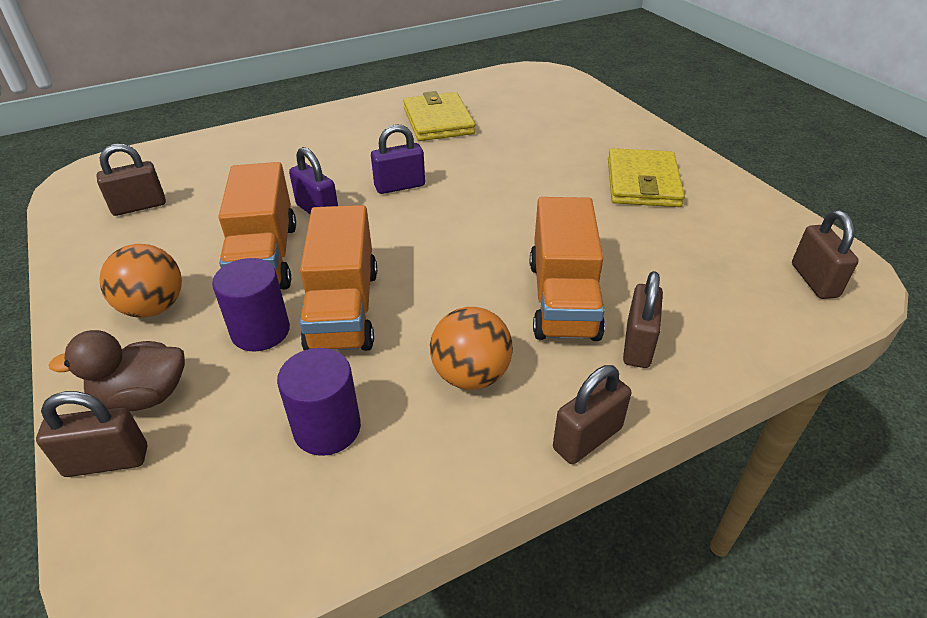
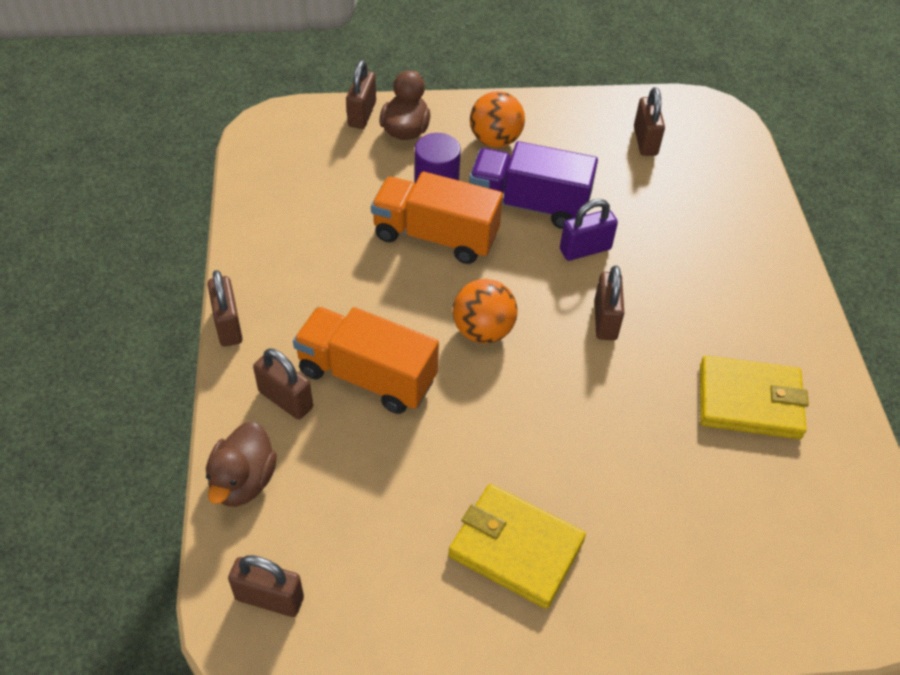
camera: 110 degrees right, 10 degrees up
(265, 257) = (528, 204): orange truck -> purple truck
(327, 428) = (324, 204): purple cylinder -> none
(400, 186) = (605, 320): purple padlock -> brown padlock
(471, 375) = (322, 286): orange ball -> orange ball (483, 330)
(746, 338) = (243, 481): none -> brown duck

